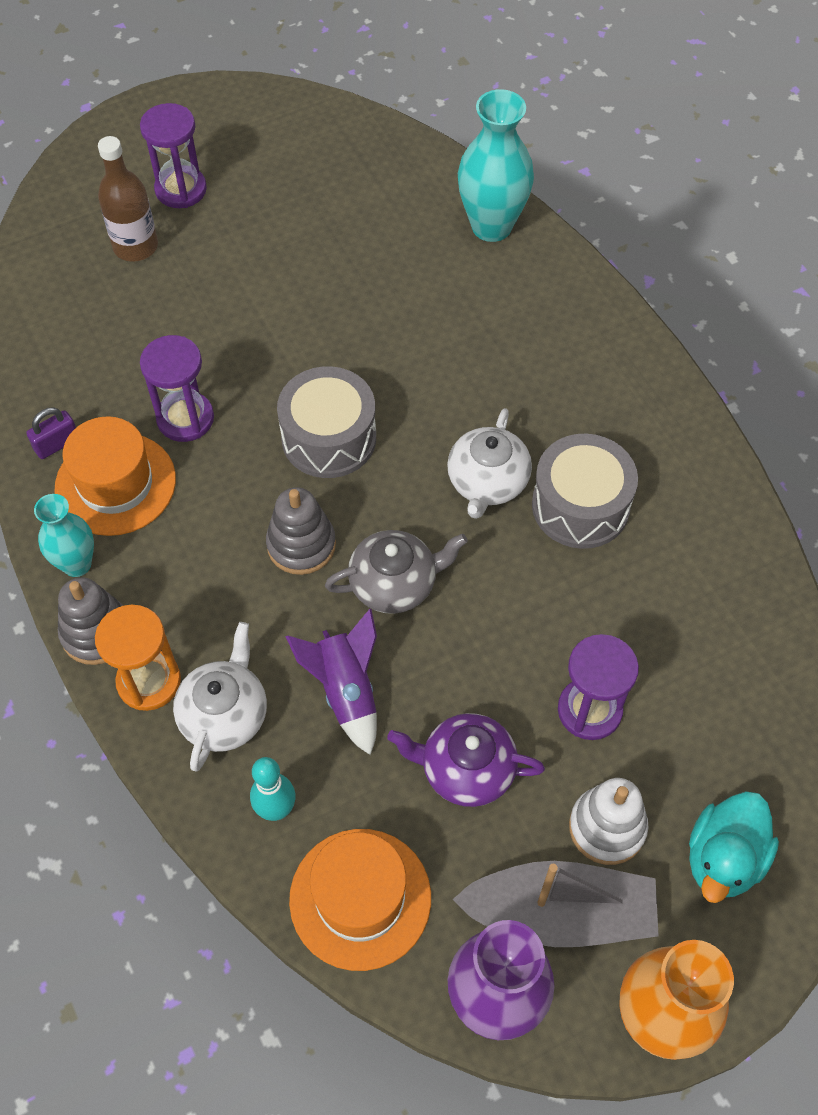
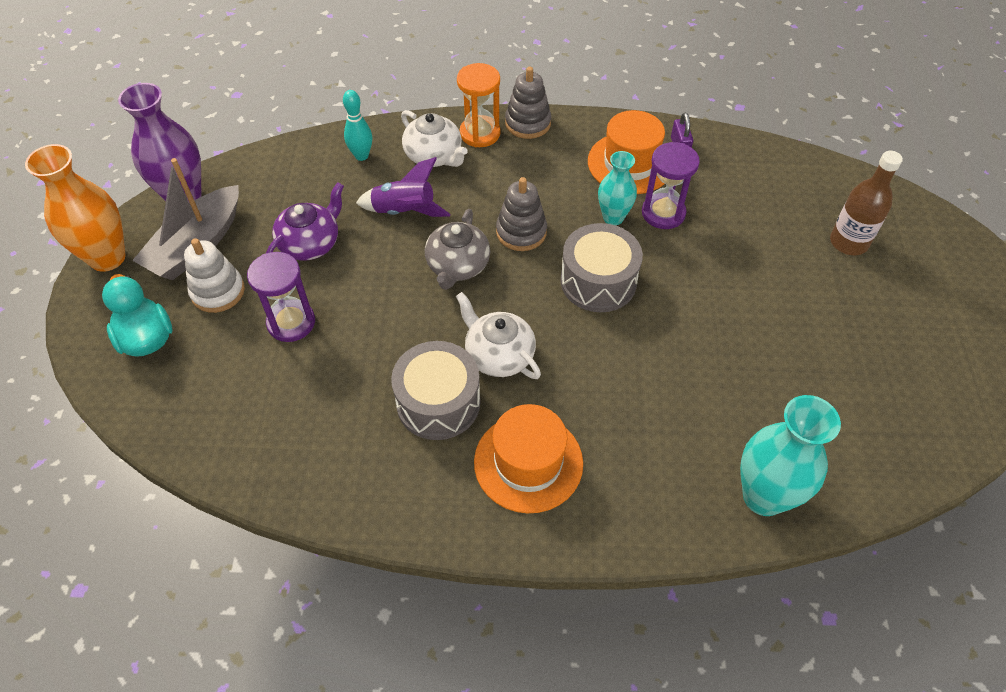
camera: 120 degrees right, 5 degrees down
(77, 564) = (581, 129): turquoise vase -> turquoise vase (613, 217)
(181, 189) = (904, 291): purple hourglass -> none
(360, 898) = (285, 169): orange hat -> orange hat (528, 462)

